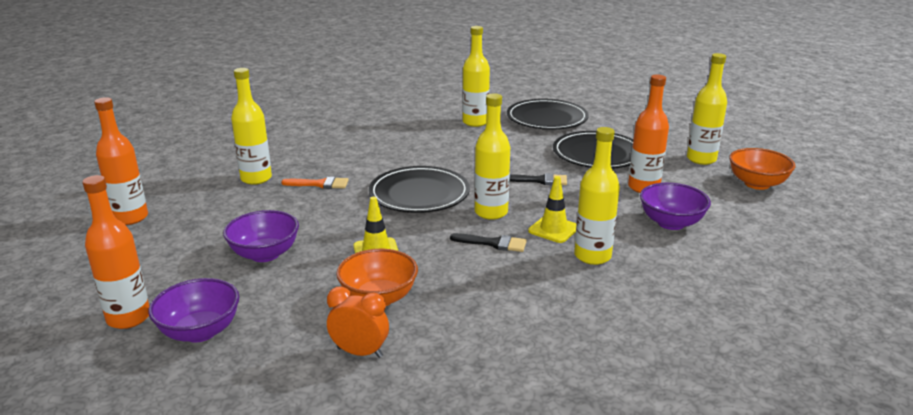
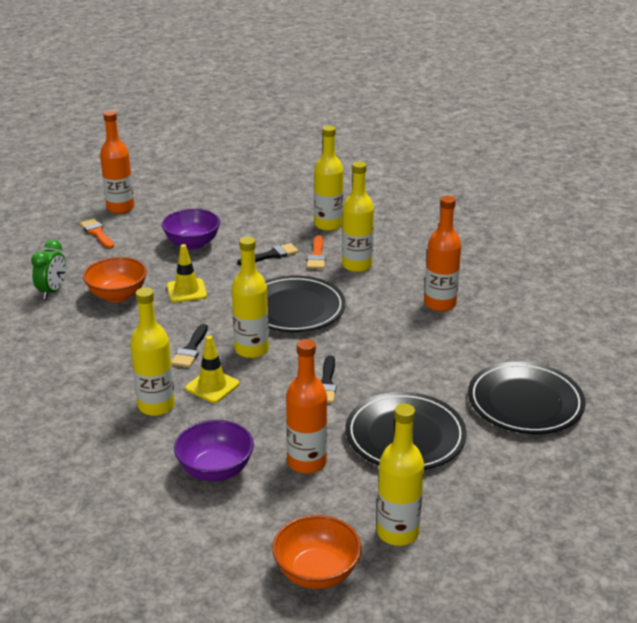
camera: 90 degrees right, 5 degrees up
(130, 218) = (258, 185): orange bottle -> orange bottle (440, 304)
(200, 331) = (97, 233): purple bowl -> orange brush
(310, 207) = (271, 255): none -> black brush
(360, 352) = (53, 291): orange clock -> green clock
(475, 122) = (496, 343): yellow bottle -> yellow bottle (357, 265)

